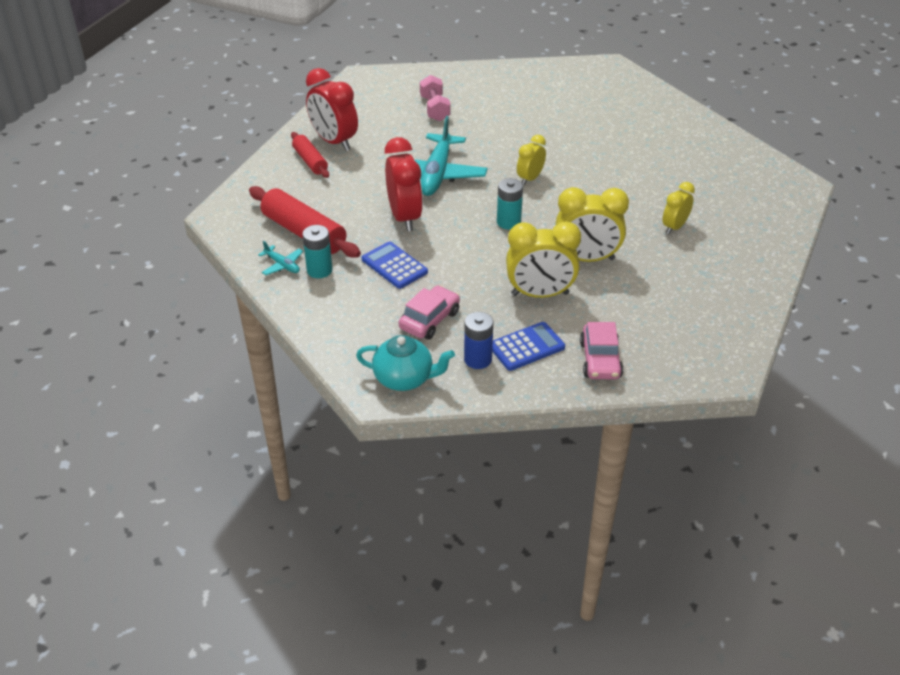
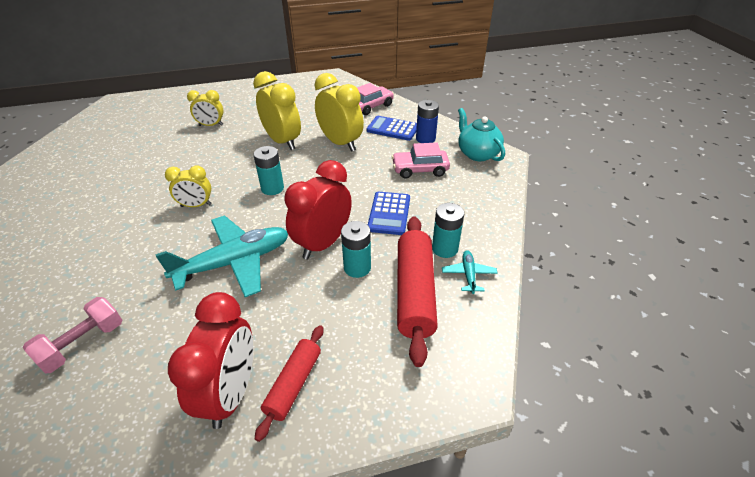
camera: 130 degrees left, 0 degrees up
(360, 221) = (357, 267): none -> turquoise battery

